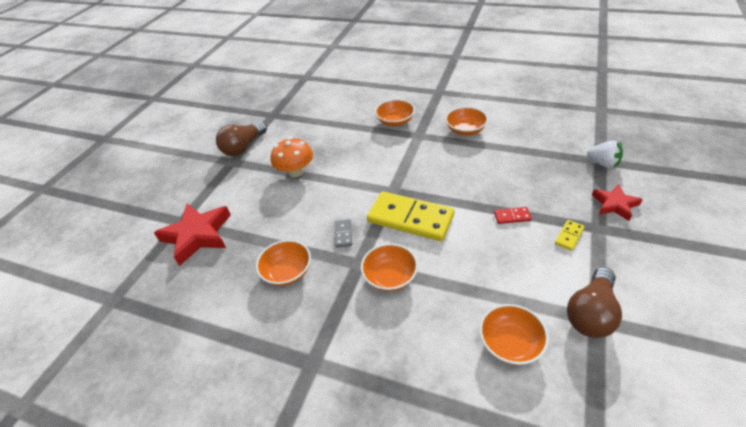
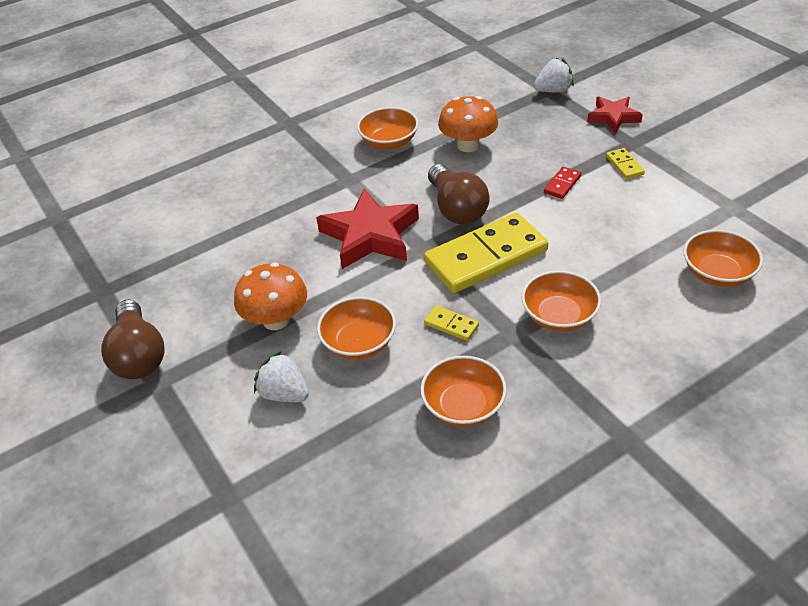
camera: 55 degrees left, 0 degrees up
(197, 235) = (286, 484): red star -> red star (370, 235)
(251, 202) = (284, 394): none -> white strawberry
(343, 234) = (451, 325): grey domino -> yellow domino
(395, 121) = (295, 184): orange bowl -> orange bowl (359, 342)
(499, 159) = (468, 145): none -> orange mushroom
(591, 313) = (723, 206): brown light bulb -> brown light bulb (456, 209)

